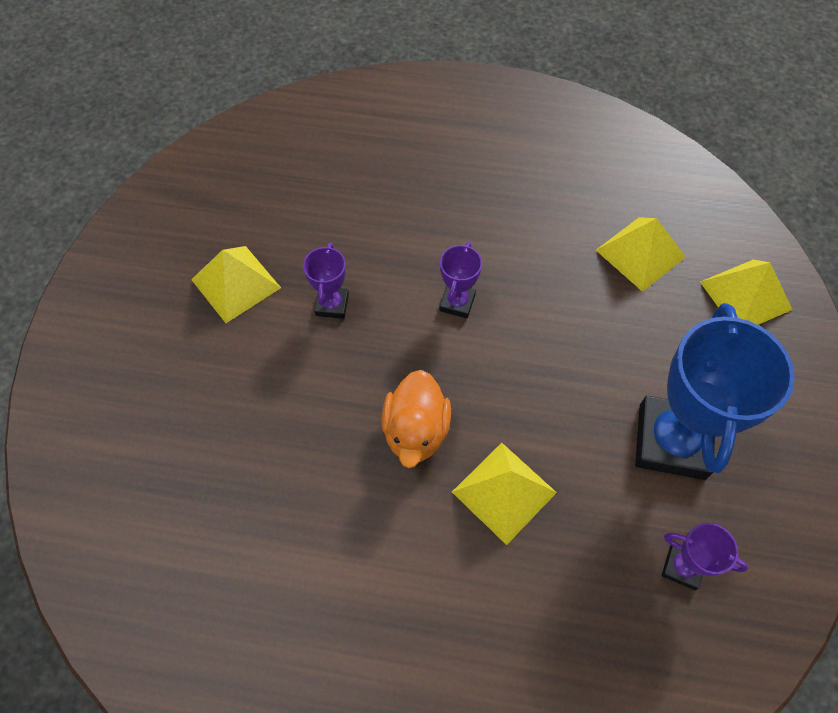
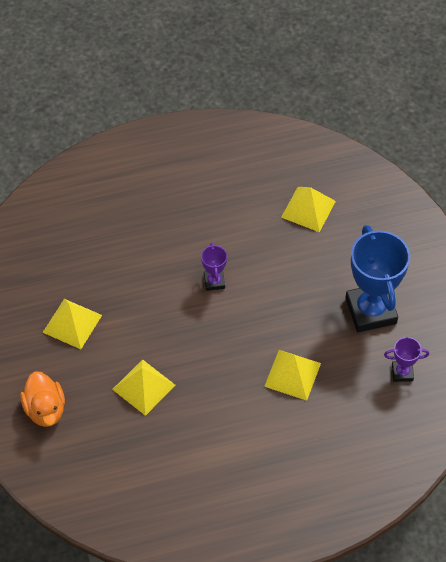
camera: 25 degrees left, 5 degrees down
(332, 305) = (139, 312): purple trophy -> none
(416, 431) = (228, 363): orange duck -> orange duck (45, 409)
(745, 295) = (379, 211): yellow pyramid -> yellow pyramid (144, 387)

